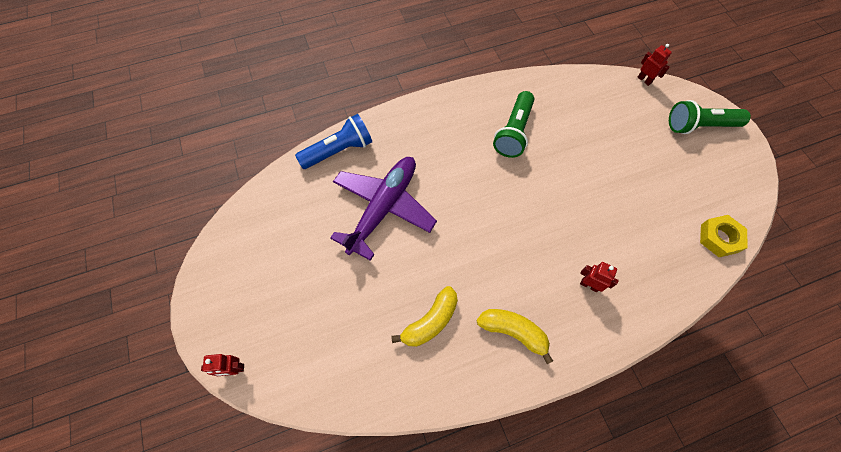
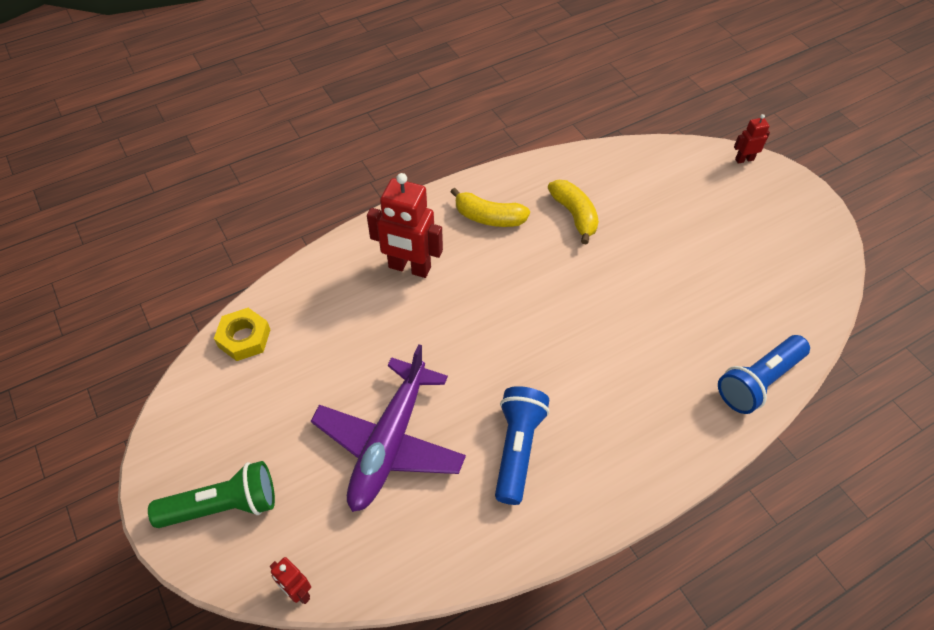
camera: 170 degrees right, 10 degrees down
(383, 208) = (666, 316): purple plane -> purple plane (389, 443)
(430, 321) = (574, 215): yellow banana -> yellow banana turned 120 degrees clockwise
(514, 132) = (517, 449): green flashlight -> blue flashlight
(589, 285) = (409, 268): red robot -> red robot, size x2.02

